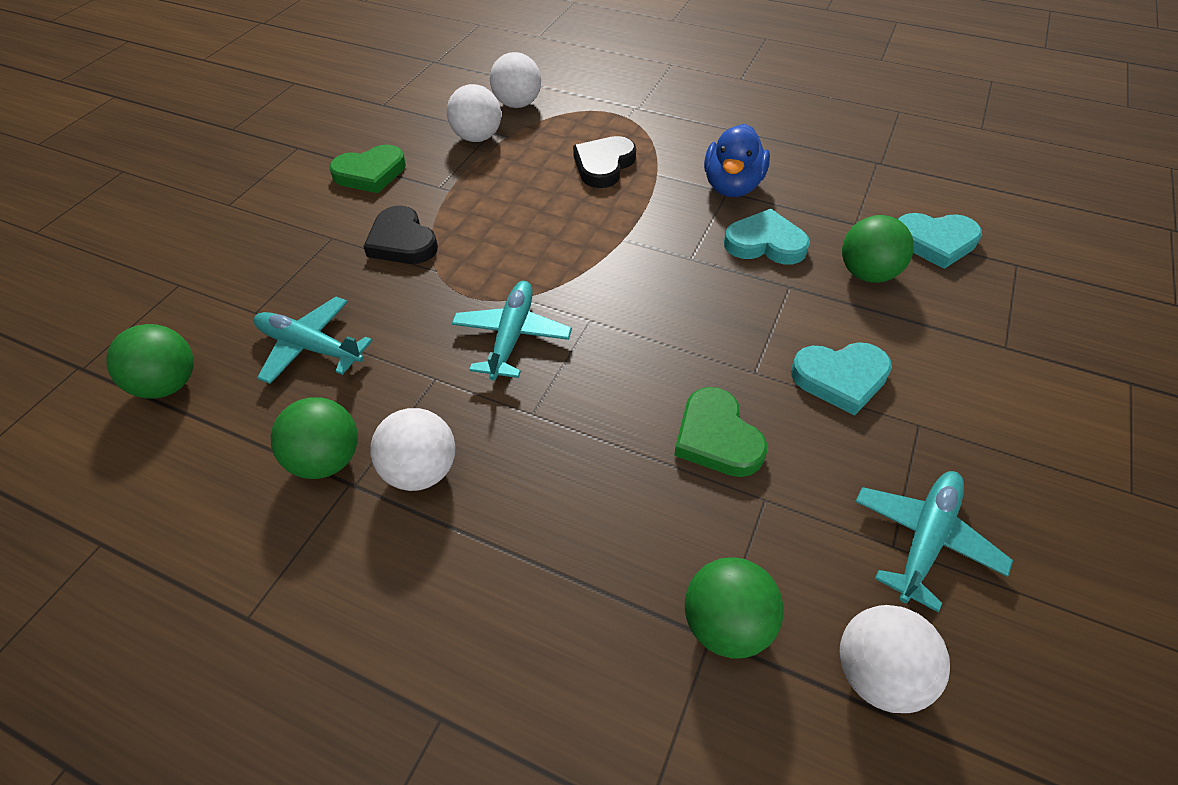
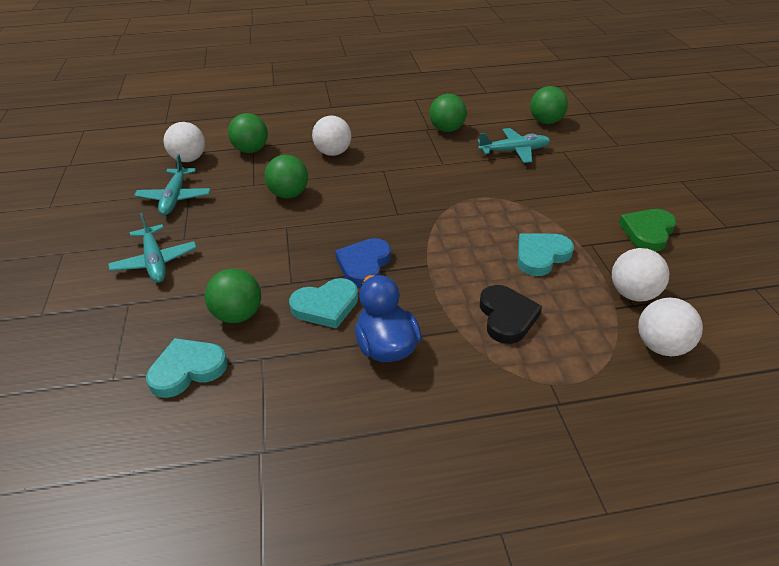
camera: 145 degrees right, 10 degrees down
(402, 241) = (554, 205): black heart -> none
(421, 471) = (406, 140): white ball -> white ball (333, 153)
(512, 336) = (429, 190): turquoise plane -> turquoise plane (155, 261)
(691, 269) = (364, 265): none -> blue heart
(717, 437) = (289, 194): green heart -> green ball
(840, 378) = (235, 242): turquoise heart -> turquoise heart (541, 256)

